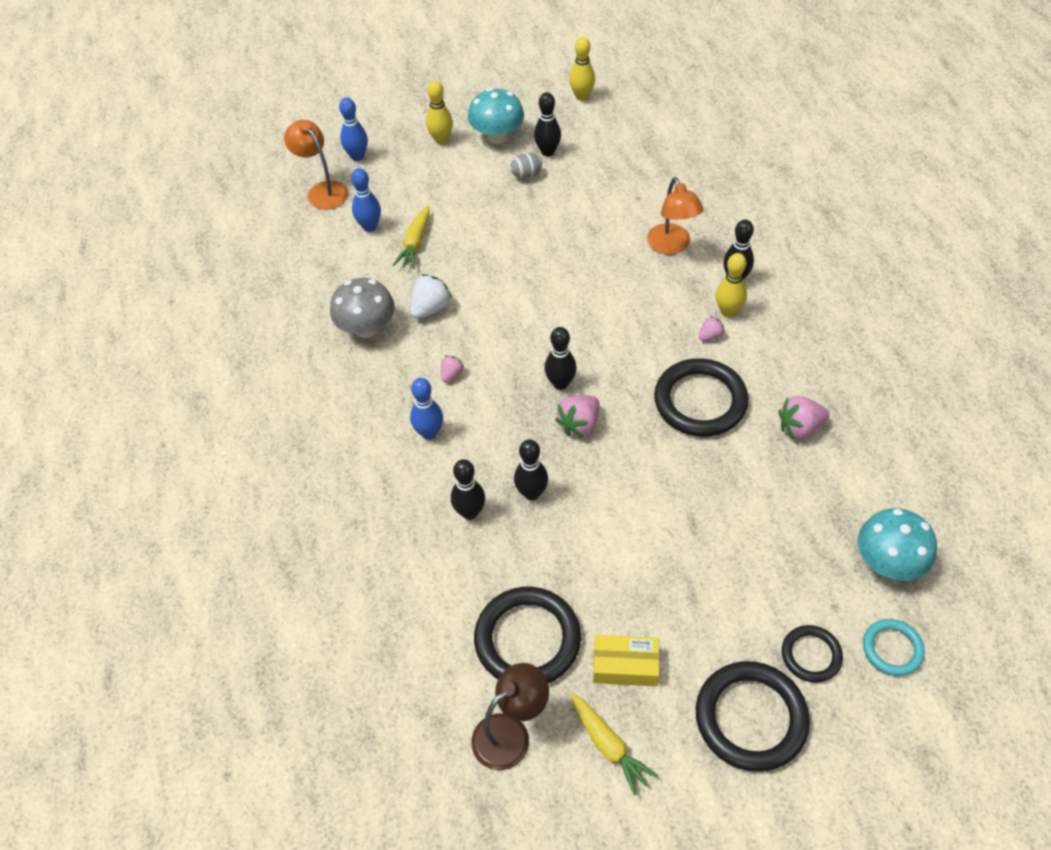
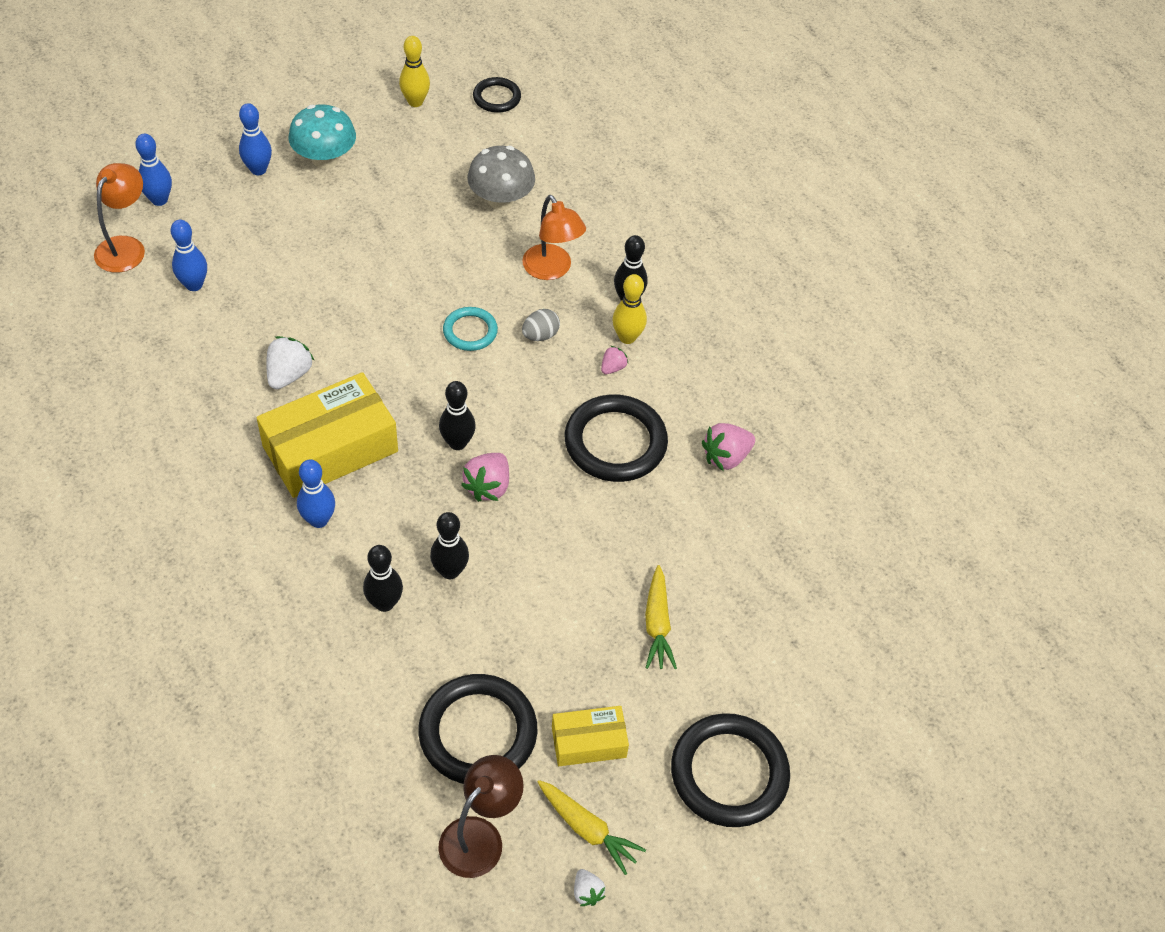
camera: 20 degrees left, 0 degrees up
(322, 190) = (125, 247): orange lamp -> orange lamp turned 75 degrees clockwise
(366, 328) = (217, 407): grey mushroom -> grey mushroom (501, 200)
(415, 243) = (254, 299): yellow carrot -> yellow carrot (657, 624)
(441, 140) = (258, 170): yellow bowling pin -> blue bowling pin
(451, 374) = (330, 449): pink strawberry -> yellow box
(526, 175) = (369, 203): grey egg -> grey egg (540, 335)
(547, 152) = (388, 172): black bowling pin -> none
(597, 804) = (587, 892): none -> white strawberry
(811, 655) = (778, 697): black ring -> black ring (496, 97)
(888, 562) = (840, 587): turquoise mushroom -> none
(892, 649) = (858, 676): turquoise ring -> turquoise ring (470, 331)

